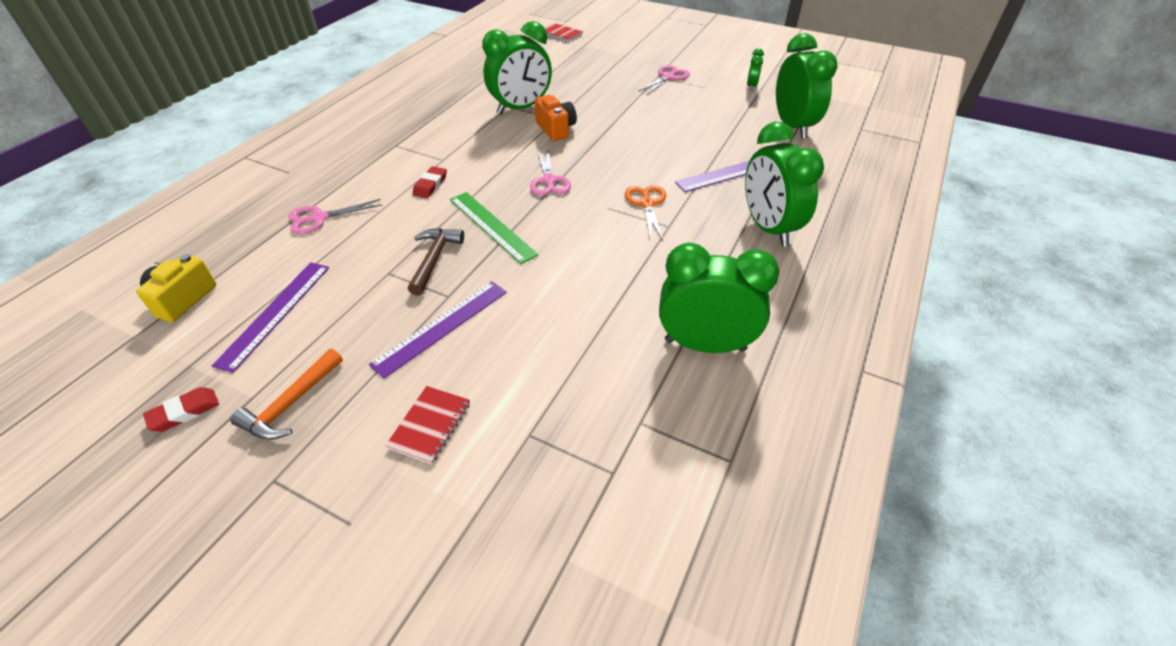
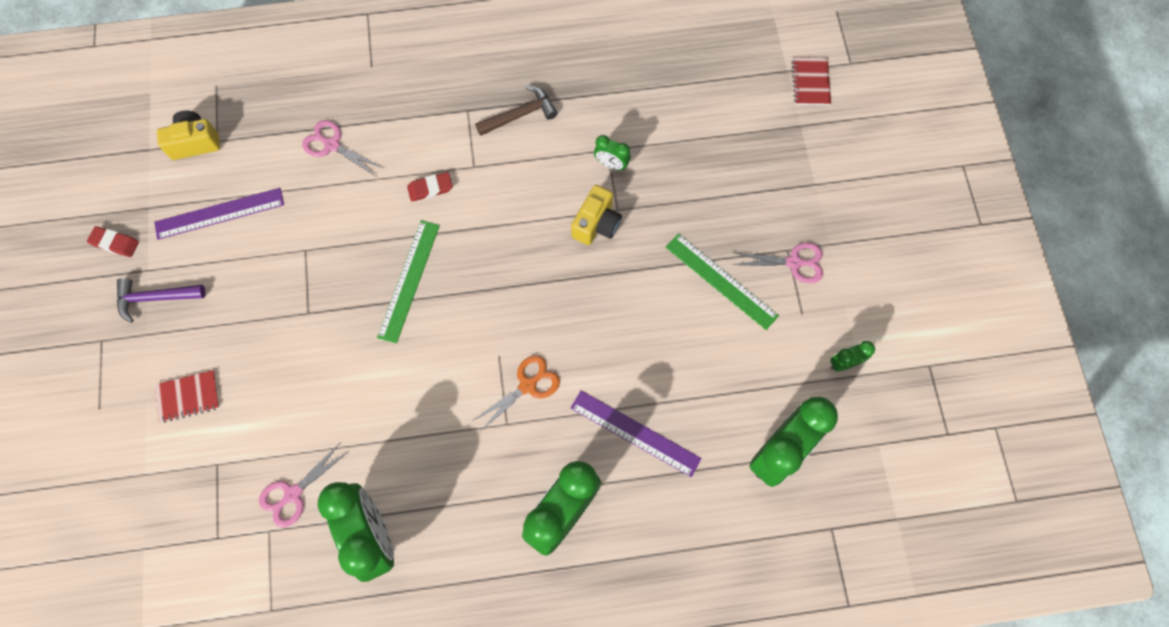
camera: 55 degrees right, 25 degrees up
(291, 404) = (155, 298): orange hammer -> purple hammer
(434, 259) = (341, 270): brown hammer -> brown hammer (520, 115)
(441, 326) = (275, 334): purple ruler -> none
(521, 108) = (611, 164): green clock -> green clock, size x0.45
(549, 180) = (505, 279): pink scissors -> pink scissors (293, 494)
(556, 129) = (596, 224): orange camera -> yellow camera
(652, 103) = (721, 281): none -> green ruler

